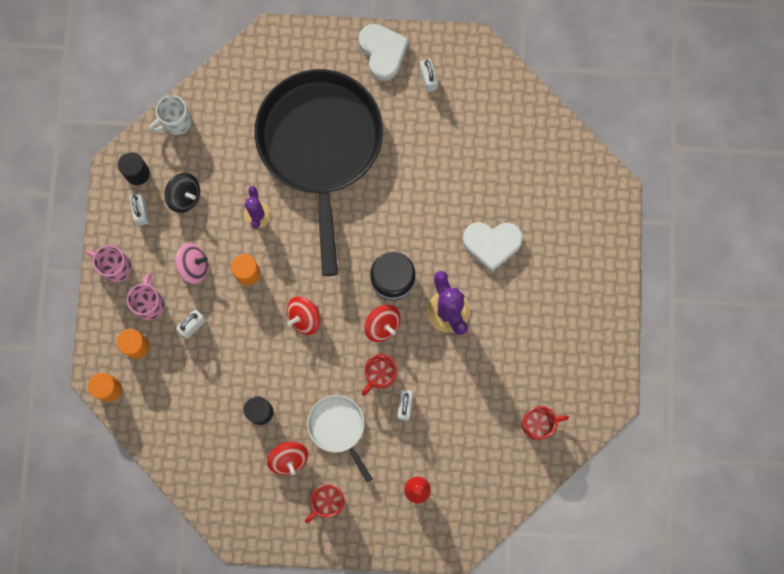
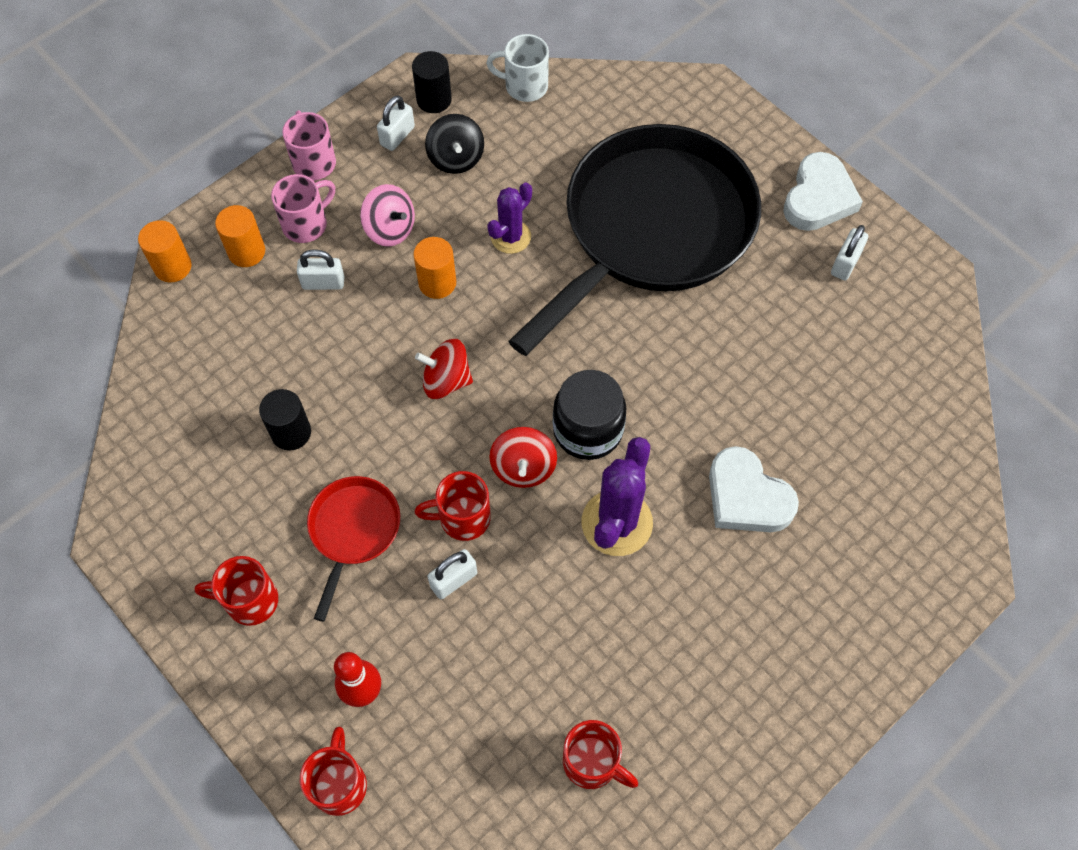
camera: 45 degrees right, 15 degrees down
(289, 458) = (264, 511): red spinning top -> none
(338, 428) = (353, 531): white pan -> red pan
(447, 535) = (339, 784): none -> red mug

